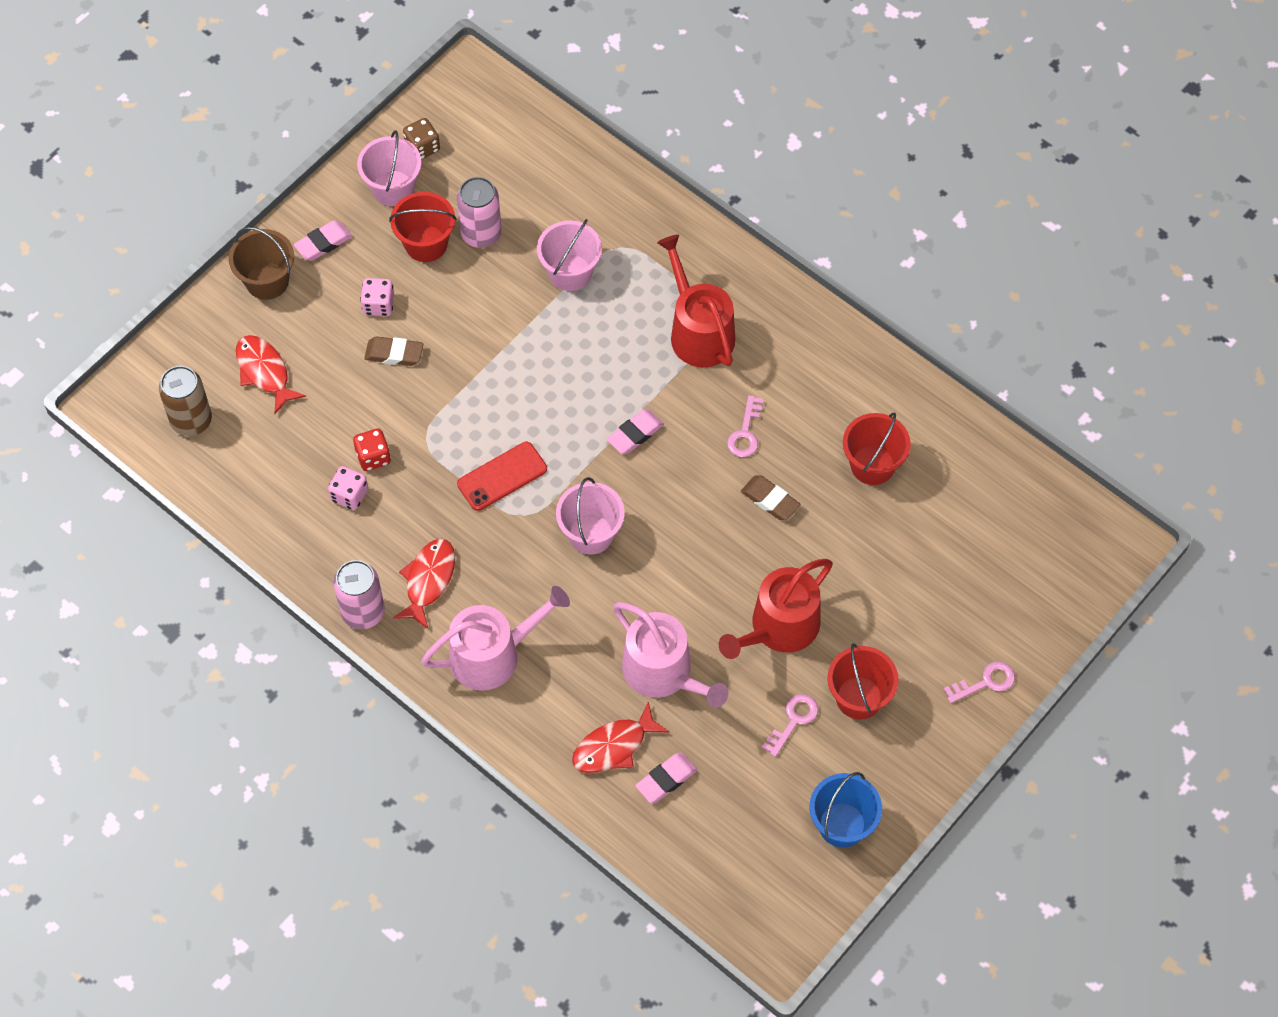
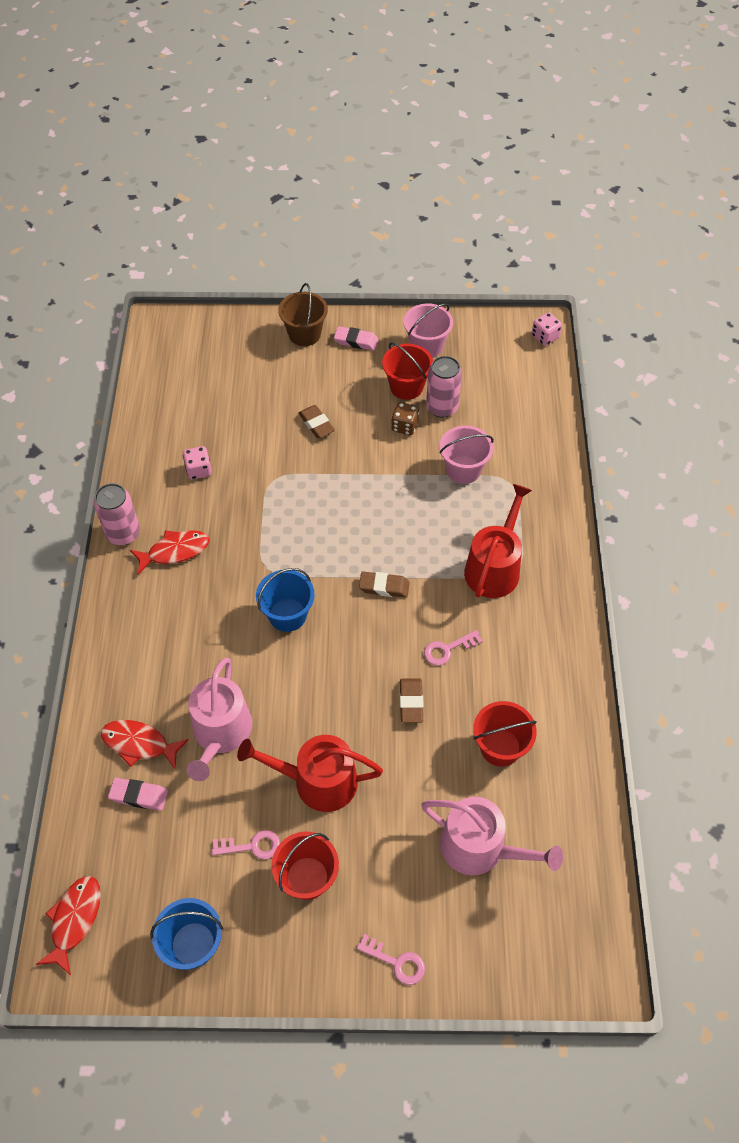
camera: 50 degrees right, 5 degrees down
(191, 420) = (180, 364): brown can -> none
(264, 372) = (243, 374): red fish -> red fish (74, 920)
(373, 457) = (236, 463): red dice -> none
(378, 305) = (342, 394): pink dice -> pink dice (545, 337)
(422, 147) = (468, 340): brown dice -> brown dice (404, 426)
(493, 654) = (151, 623): pink watering can -> pink watering can (480, 848)
(502, 476) = (284, 537): red phone -> none
(591, 534) = (287, 615): pink bucket -> blue bucket
(635, 434) = (384, 587): pink eraser -> brown eraser

